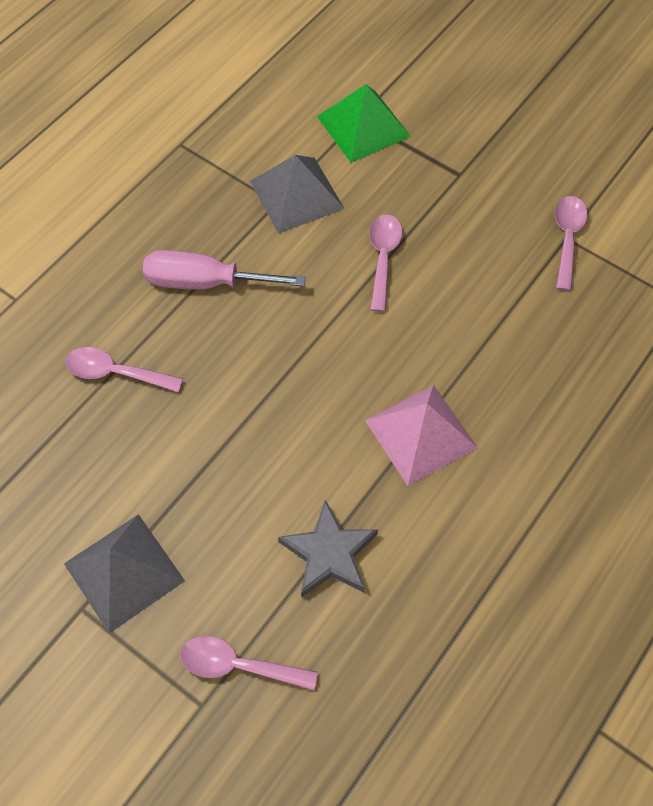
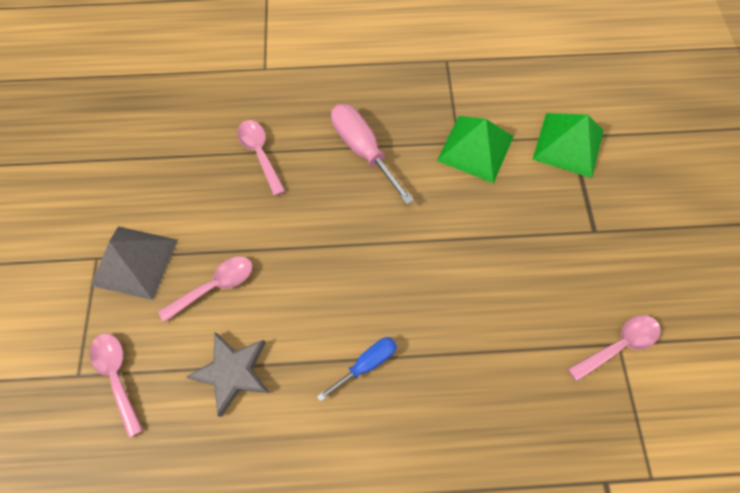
camera: 50 degrees right, 5 degrees up
(296, 195) = (475, 148): grey pyramid -> green pyramid
(383, 258) = (479, 235): pink spoon -> pink spoon (215, 286)
(421, 434) = (367, 363): pink pyramid -> blue screwdriver

